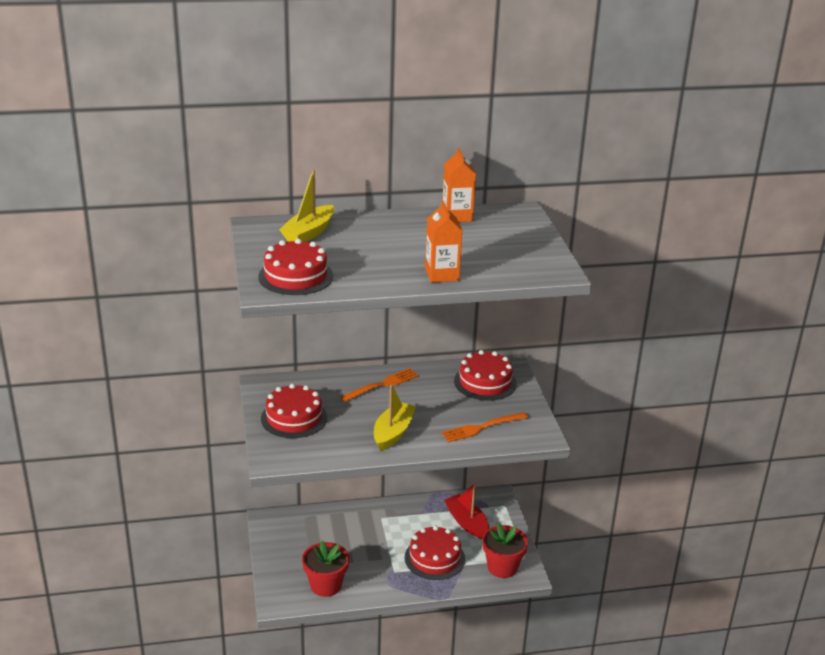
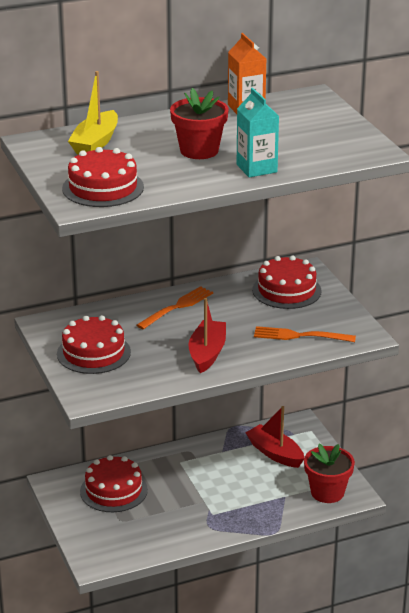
camera: 10 degrees left, 0 degrees up
(326, 585) = (142, 539): red flower pot -> red flower pot (199, 151)
(393, 433) = (207, 353): yellow boat -> red boat
(434, 558) = (252, 494): red cake -> red cake (113, 490)
(442, 274) = (256, 168): orange carton -> turquoise carton
(482, 427) = (300, 336): orange fork -> orange fork turned 45 degrees clockwise

